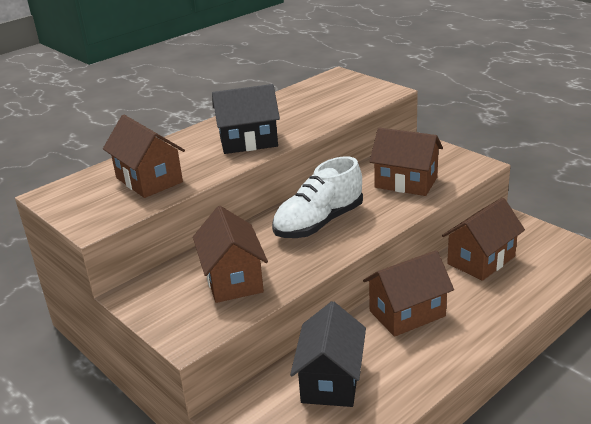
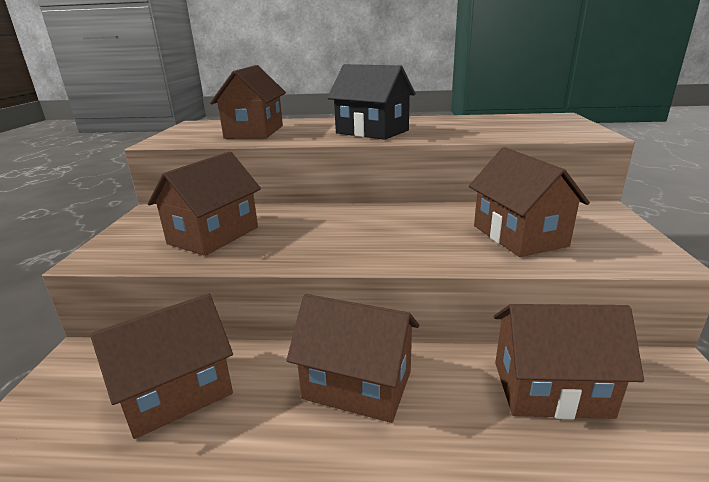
camera: 45 degrees right, 5 degrees down
(319, 223) = (362, 229): white shoe -> none
(331, 380) = (176, 393): black house -> brown house

